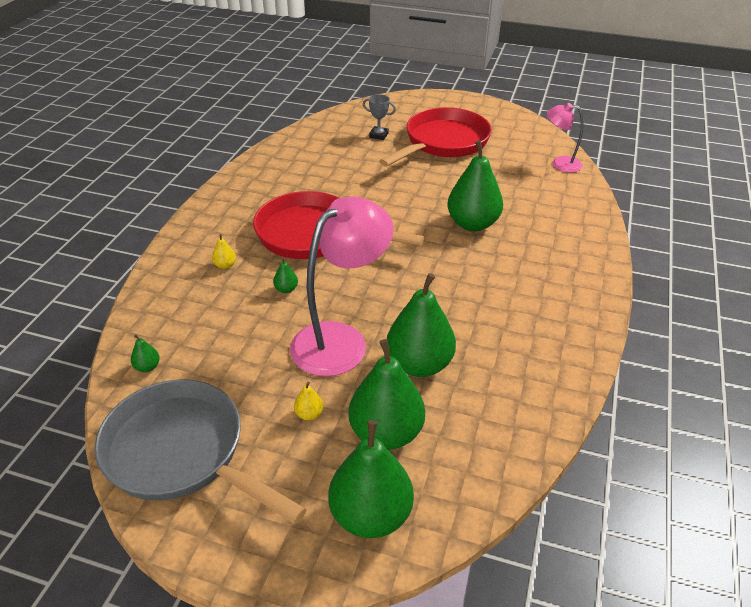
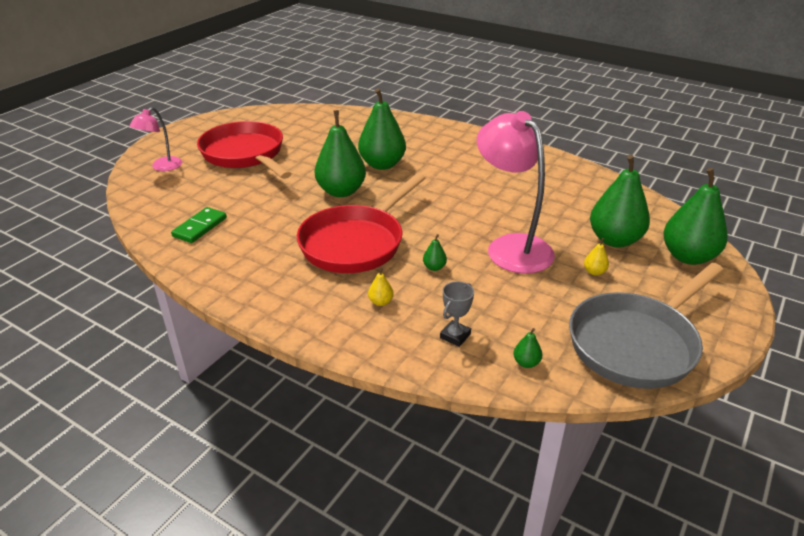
camera: 75 degrees left, 5 degrees down
(310, 152) = (200, 227): none -> green domino
(378, 135) = (201, 184): grey trophy -> grey trophy (455, 336)
(419, 364) = (546, 215): green pear -> green pear (341, 191)
(560, 164) = (320, 115): pink lamp -> pink lamp (162, 167)

